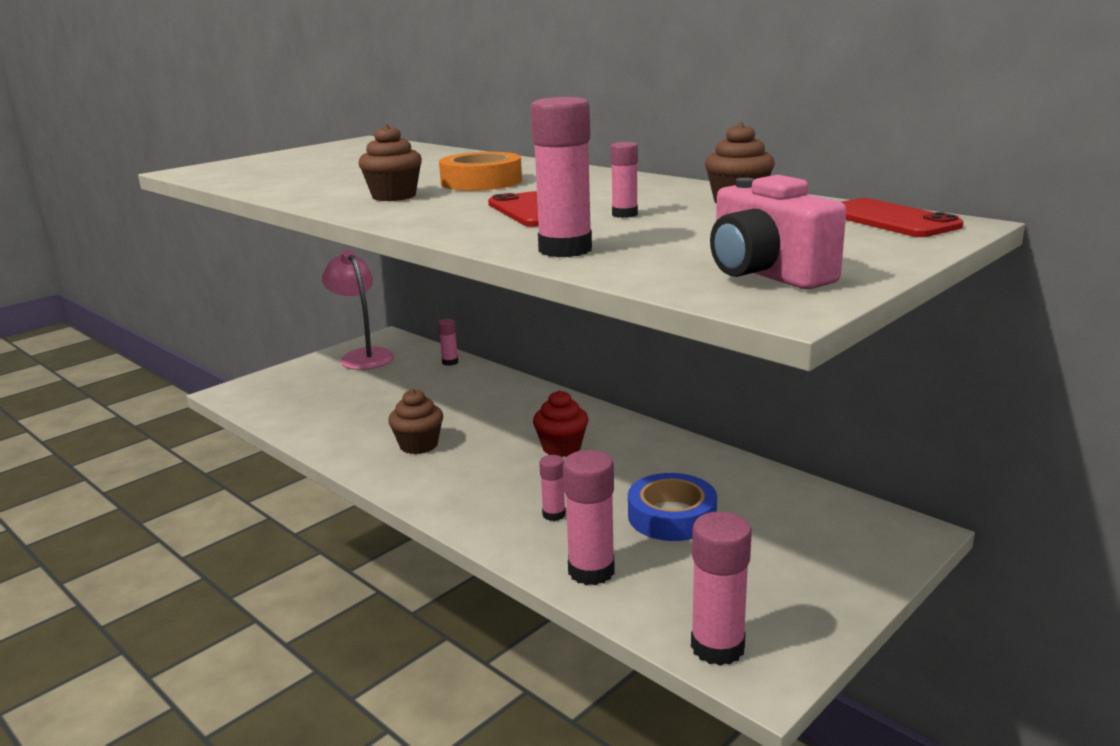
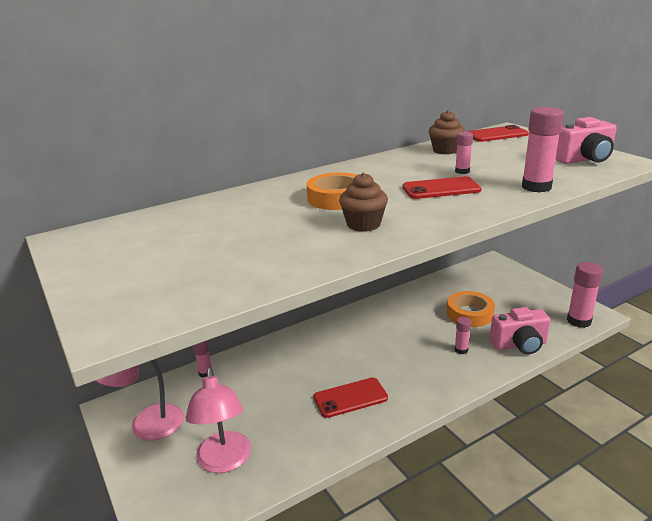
camera: 75 degrees left, 5 degrees up
(311, 399) = (224, 461): none -> pink lamp
(418, 445) = (350, 398): brown cupcake -> red phone
(561, 447) = (380, 337): red cupcake -> none
(591, 571) = (519, 345): pink glue stick -> pink camera
(672, 516) = (469, 314): blue tape -> orange tape

